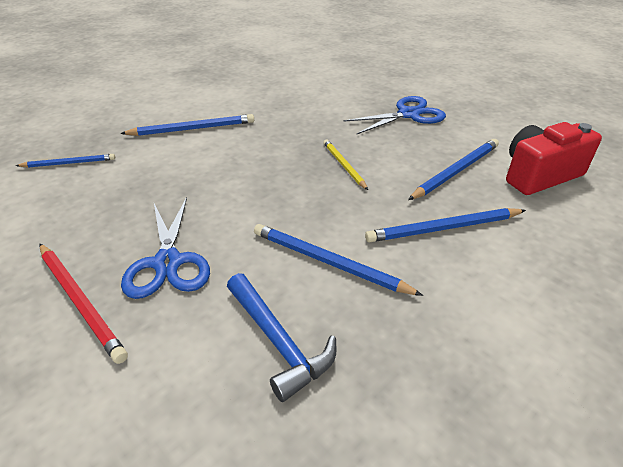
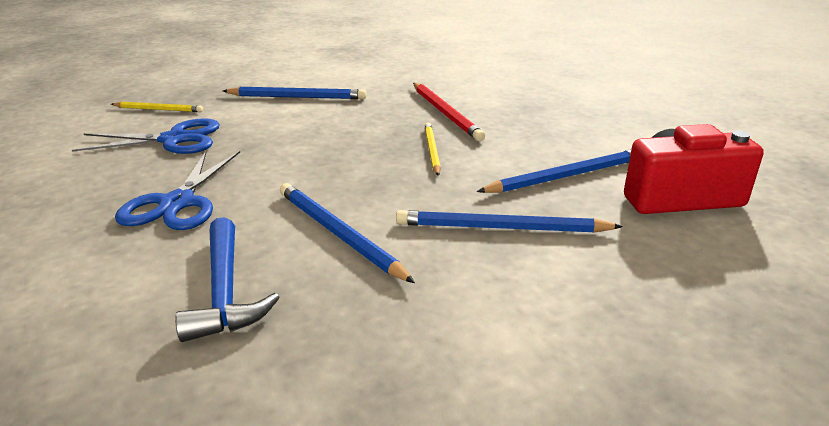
camera: 20 degrees right, 10 degrees down
(69, 163) = (159, 109): blue pencil -> yellow pencil
(80, 301) = (75, 218): red pencil -> red pencil (445, 113)
(408, 114) = (552, 114): blue scissors -> blue scissors (174, 139)

